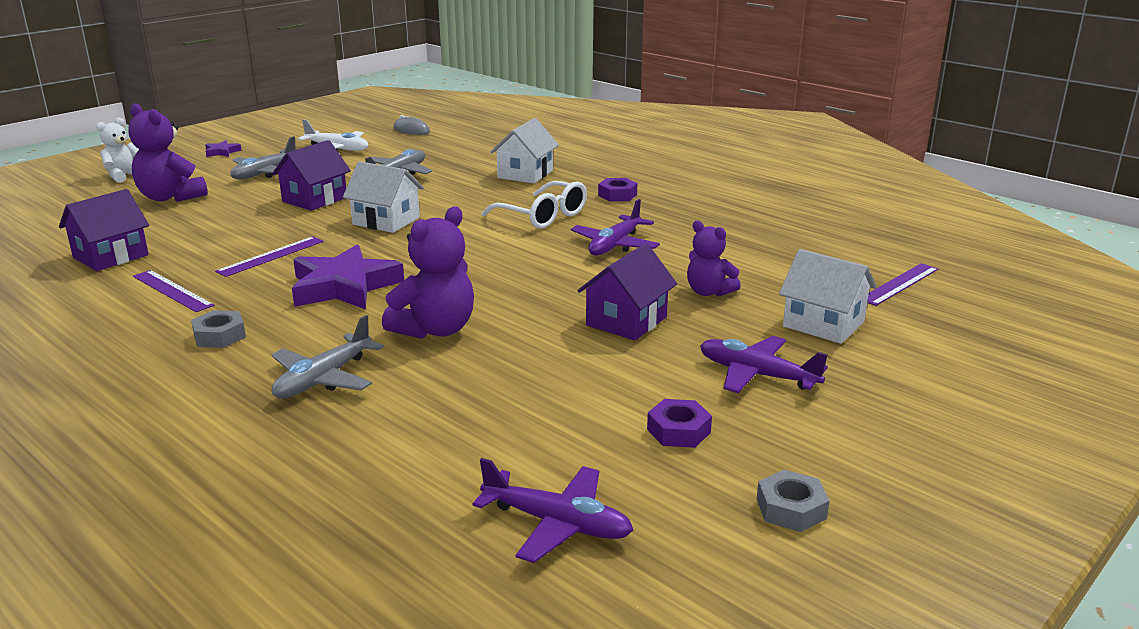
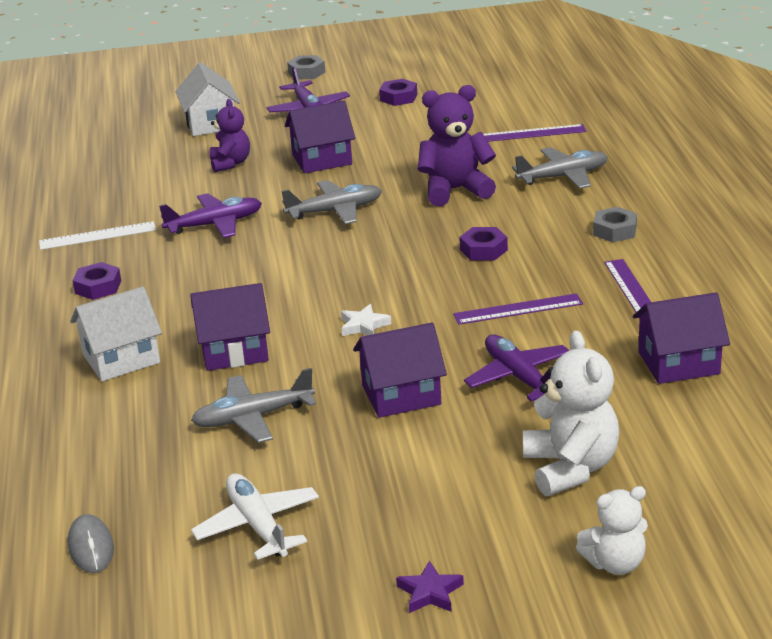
camera: 140 degrees left, 5 degrees up
(170, 197) = (570, 468): purple teddy bear -> white teddy bear
(265, 173) = (413, 488): grey plane -> grey plane (335, 211)
(344, 287) = (483, 250): purple star -> purple nut
(386, 221) = (364, 325): white house -> white star
(459, 192) = (234, 351): none -> purple house
(542, 216) = (213, 281): white glasses -> none
(557, 524) = (510, 81): purple plane -> purple plane (519, 377)
(689, 217) = (97, 236): none -> white ruler
(791, 509) = (402, 61): grey nut -> grey nut (306, 72)
(899, 284) = (103, 132): purple ruler -> purple ruler (533, 133)

